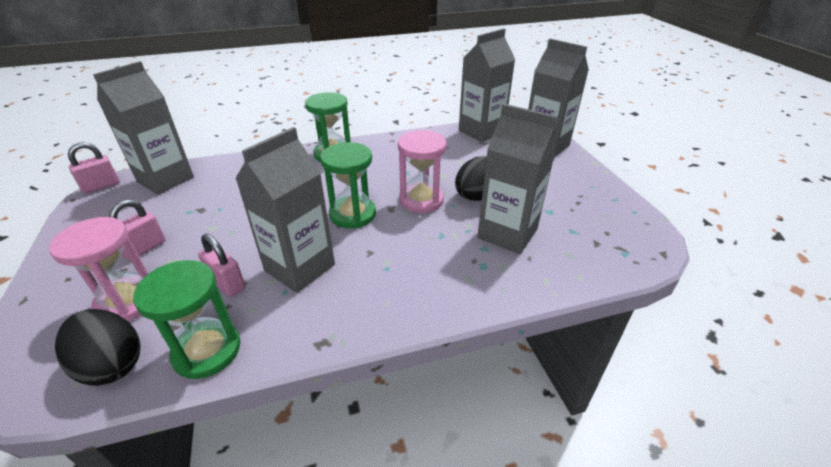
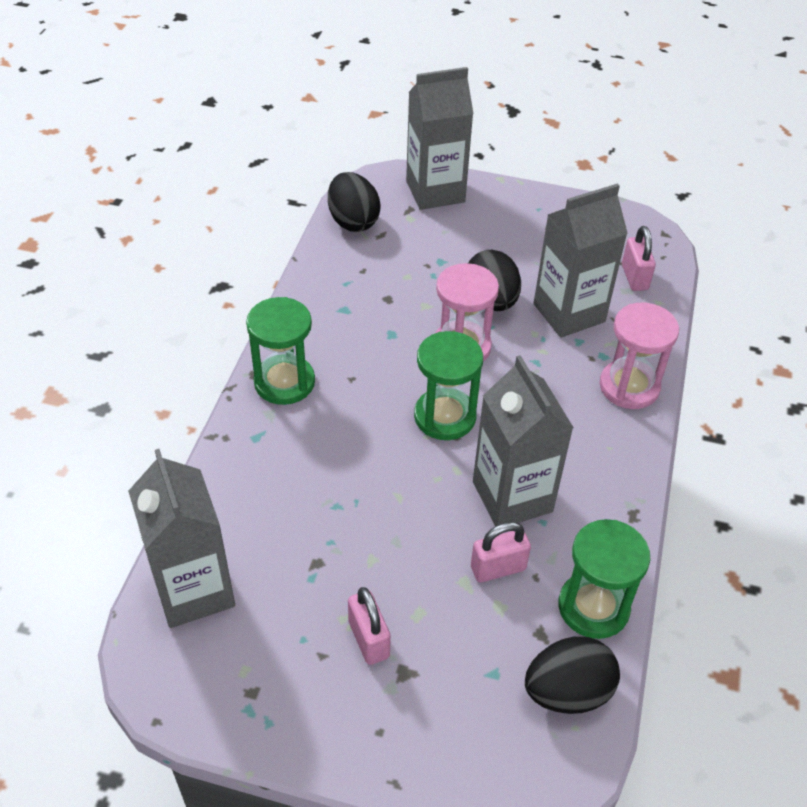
camera: 60 degrees left, 10 degrees up
(101, 186) = (144, 678): pink padlock -> pink padlock (634, 277)
(128, 301) = (470, 668): pink hourglass -> pink hourglass (629, 387)
(481, 131) = (353, 221): grey carton -> black egg

